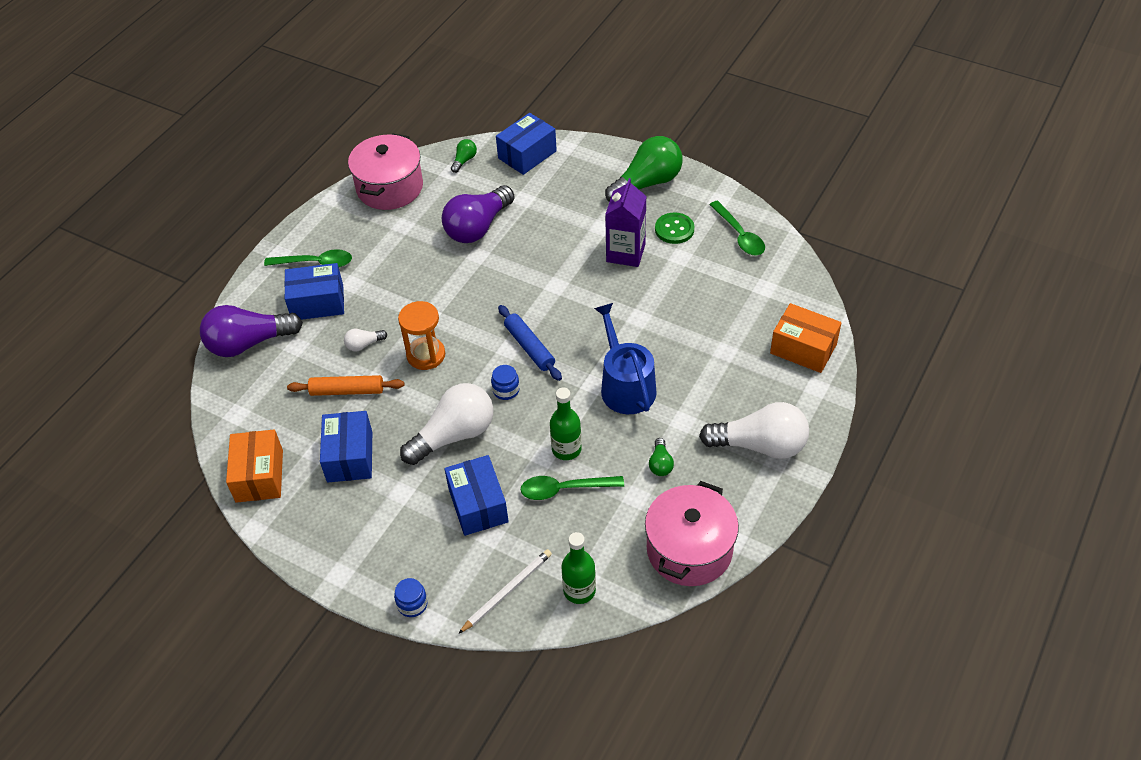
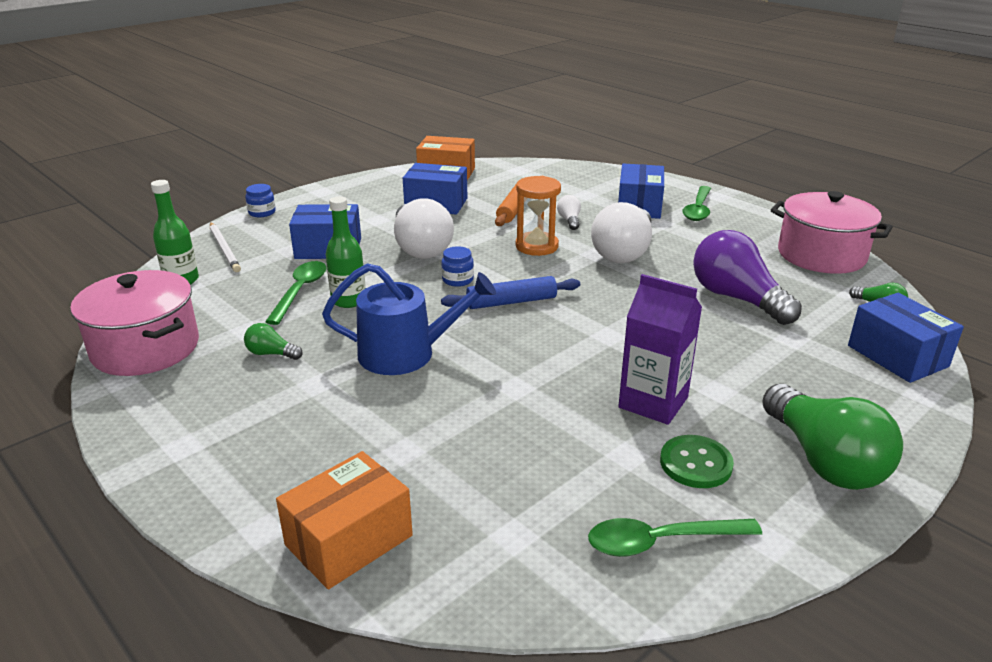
camera: 105 degrees right, 20 degrees down
(249, 343) = (599, 178): purple light bulb -> none
(760, 445) = (219, 437): white light bulb -> white light bulb (624, 252)

